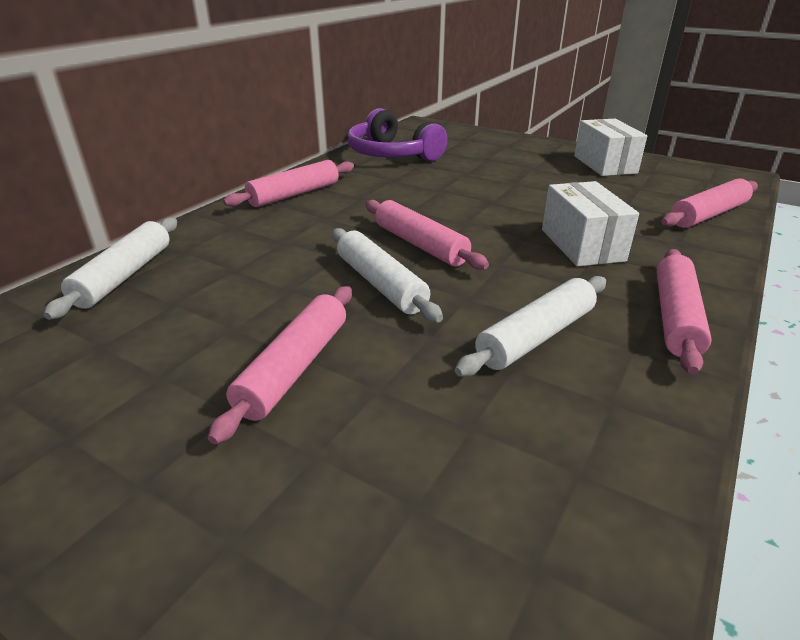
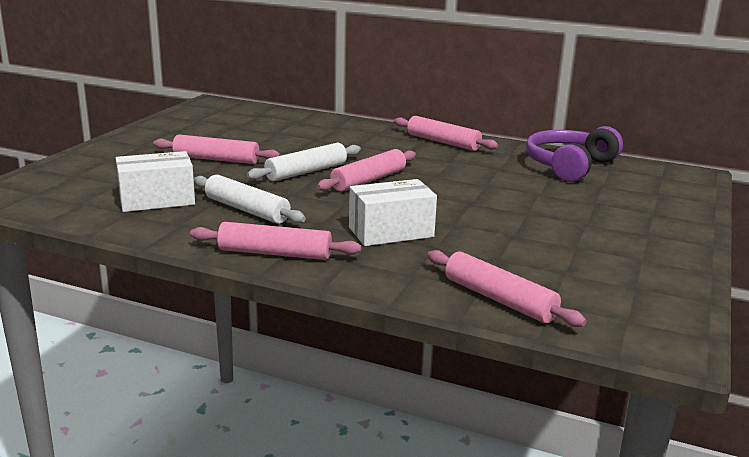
camera: 80 degrees right, 10 degrees down
(124, 276) = (303, 120): white rolling pin -> none
(604, 164) = (635, 261): white box -> white box (157, 200)

